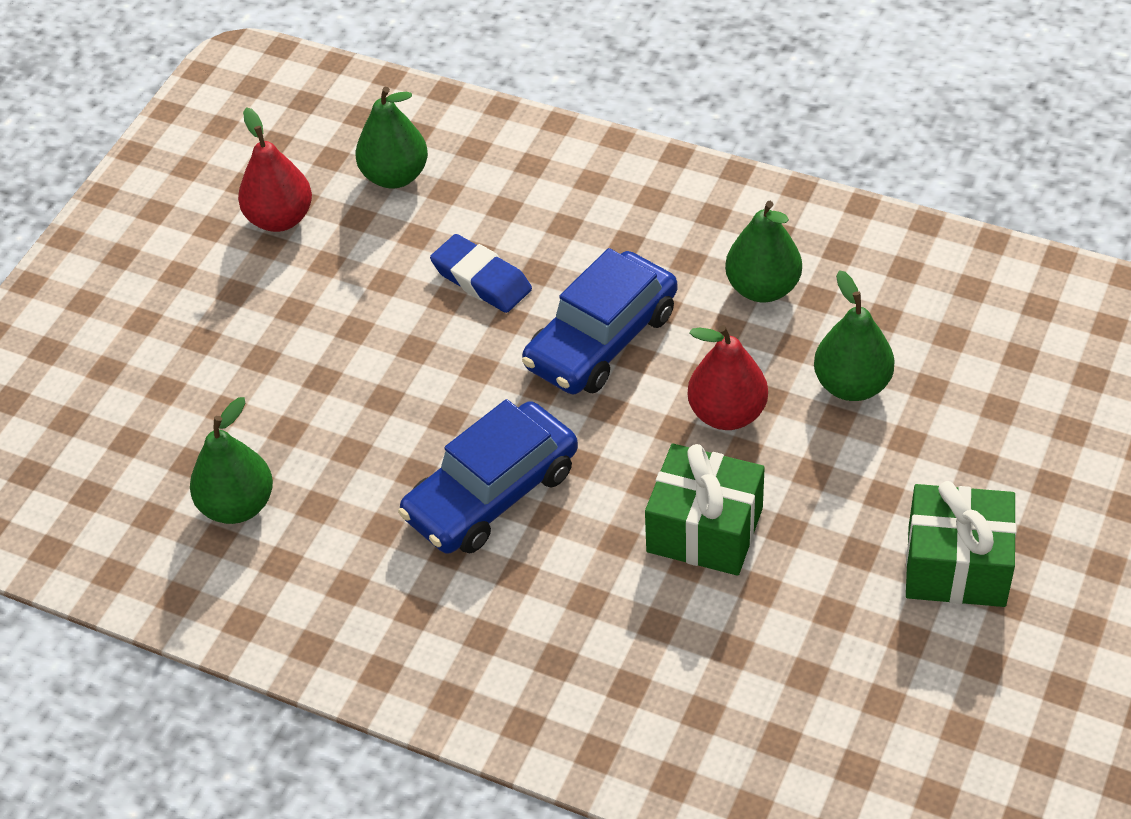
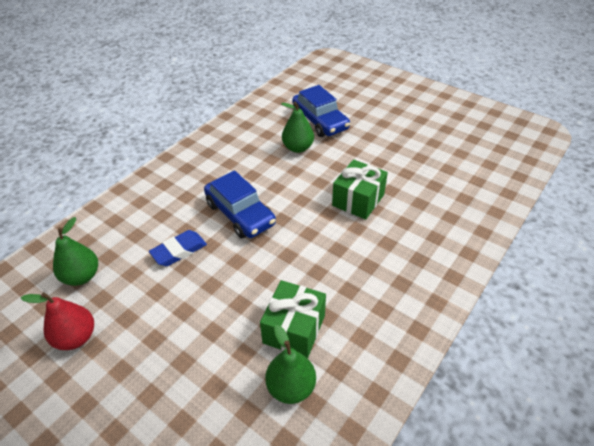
camera: 80 degrees left, 5 degrees down
(491, 493) = (317, 267): blue car -> blue car (320, 121)
(727, 413) = (299, 183): red pear -> none
(762, 288) = (236, 161): green pear -> none
(956, 566) = (390, 140): green gift -> green gift (294, 329)

